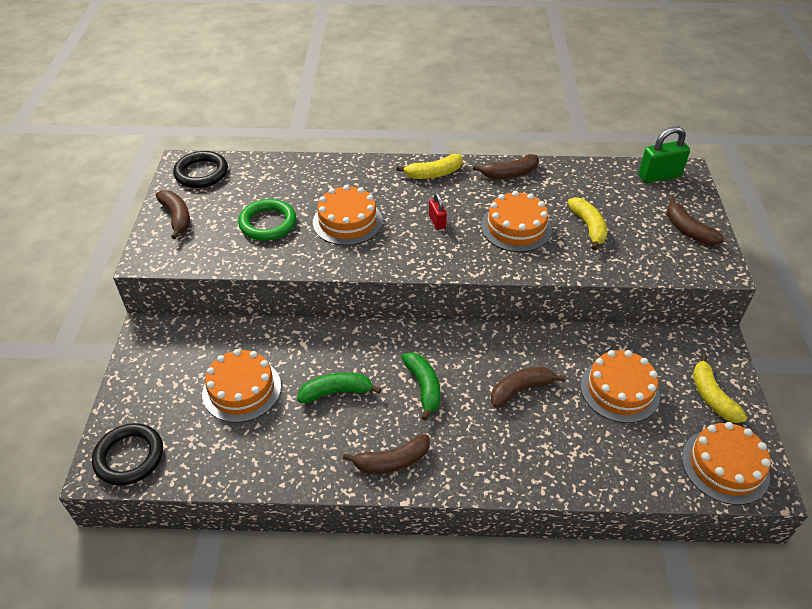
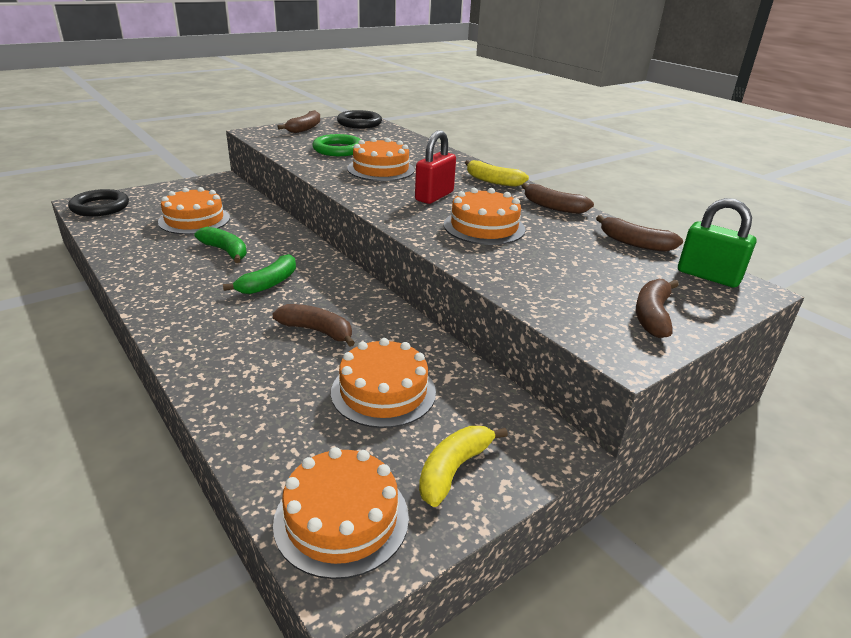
camera: 50 degrees right, 15 degrees down
(392, 461) = (168, 295): brown banana -> brown banana (634, 243)
(437, 222) = (434, 196): red padlock -> red padlock, size x1.77
(588, 227) = (548, 258): yellow banana -> none

